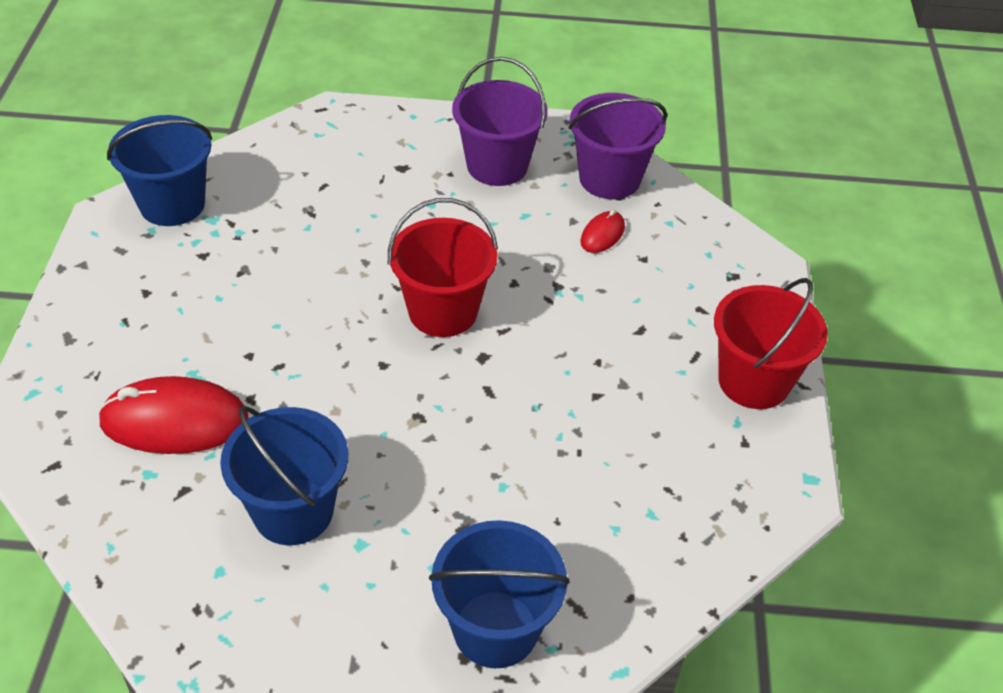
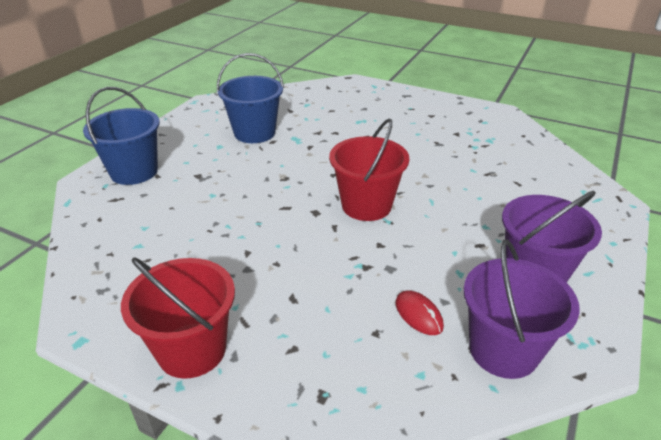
camera: 115 degrees right, 10 degrees down
(172, 204) = (507, 130): blue bucket -> none
(174, 421) = (334, 113): red mouse -> none

